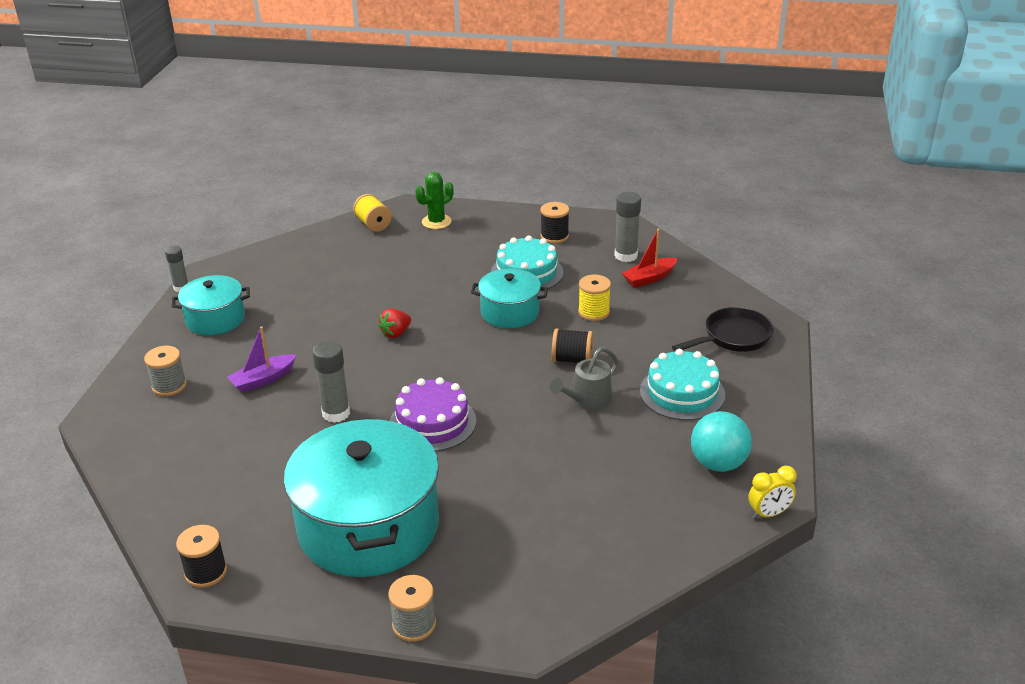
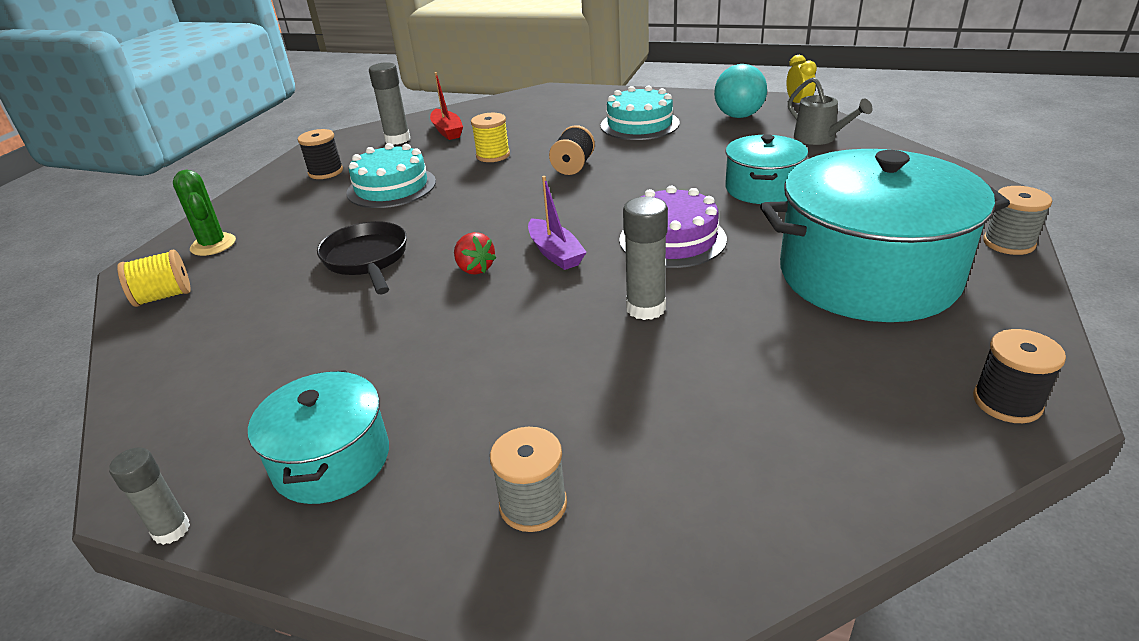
camera: 80 degrees left, 0 degrees up
(263, 380) = (547, 382): purple boat -> purple boat (555, 253)
(510, 312) = (468, 196): turquoise pot -> turquoise pot (762, 188)
(587, 401) = (645, 161): grey watering can -> grey watering can (819, 138)
(733, 337) = (562, 104): black pan -> black pan (367, 260)

